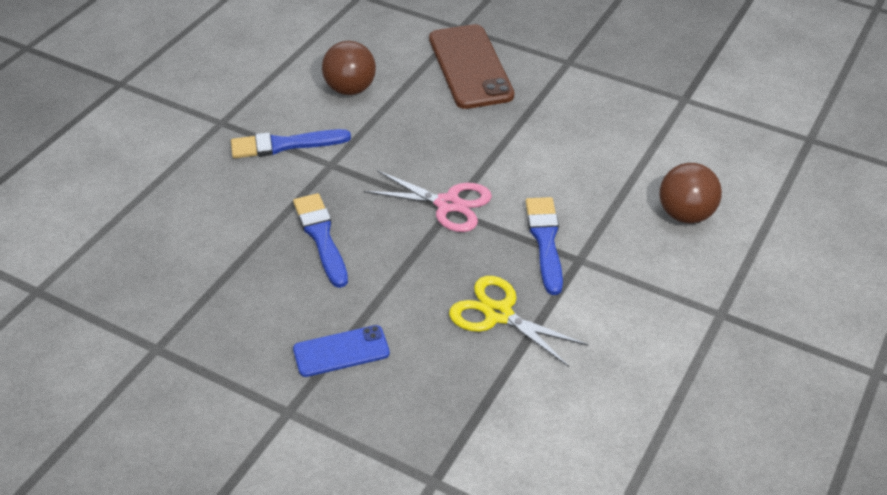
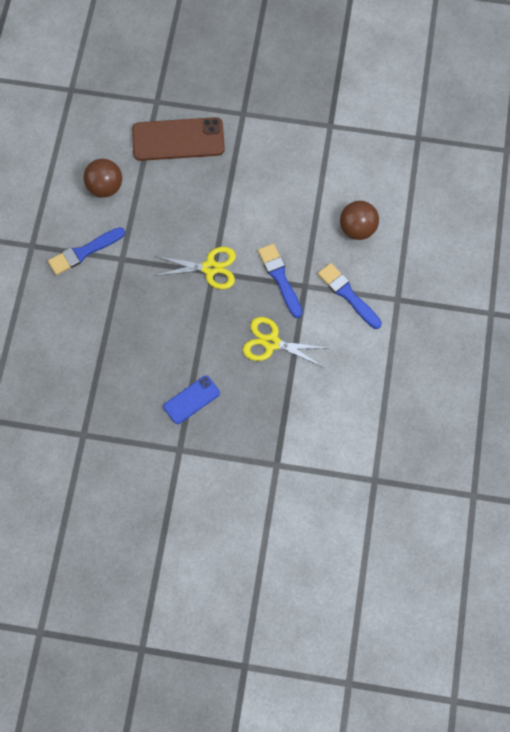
camera: 20 degrees left, 25 degrees up
(321, 237) = (142, 320): blue brush -> blue brush (348, 294)
(447, 204) = (210, 268): pink scissors -> yellow scissors
(470, 67) = (178, 140): brown phone -> brown phone turned 60 degrees counterclockwise

